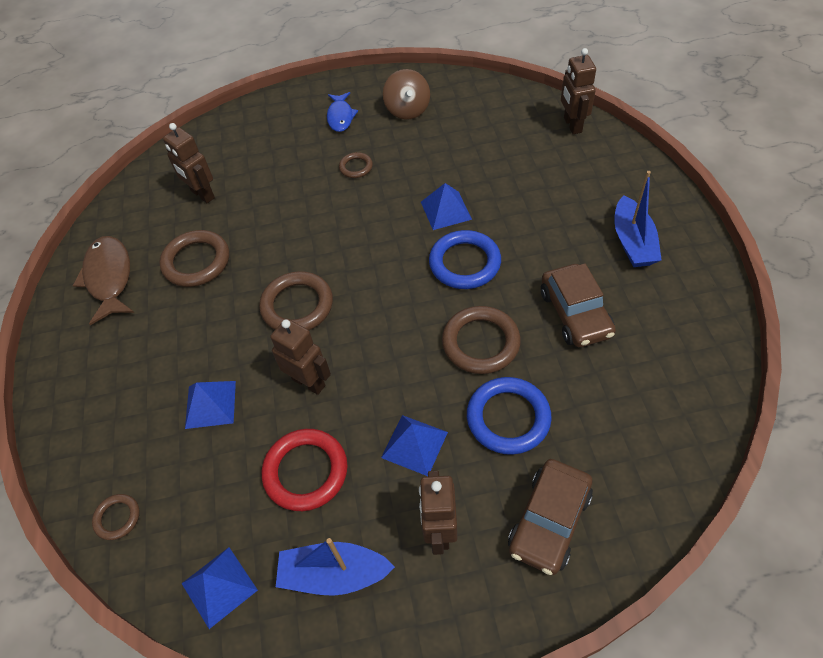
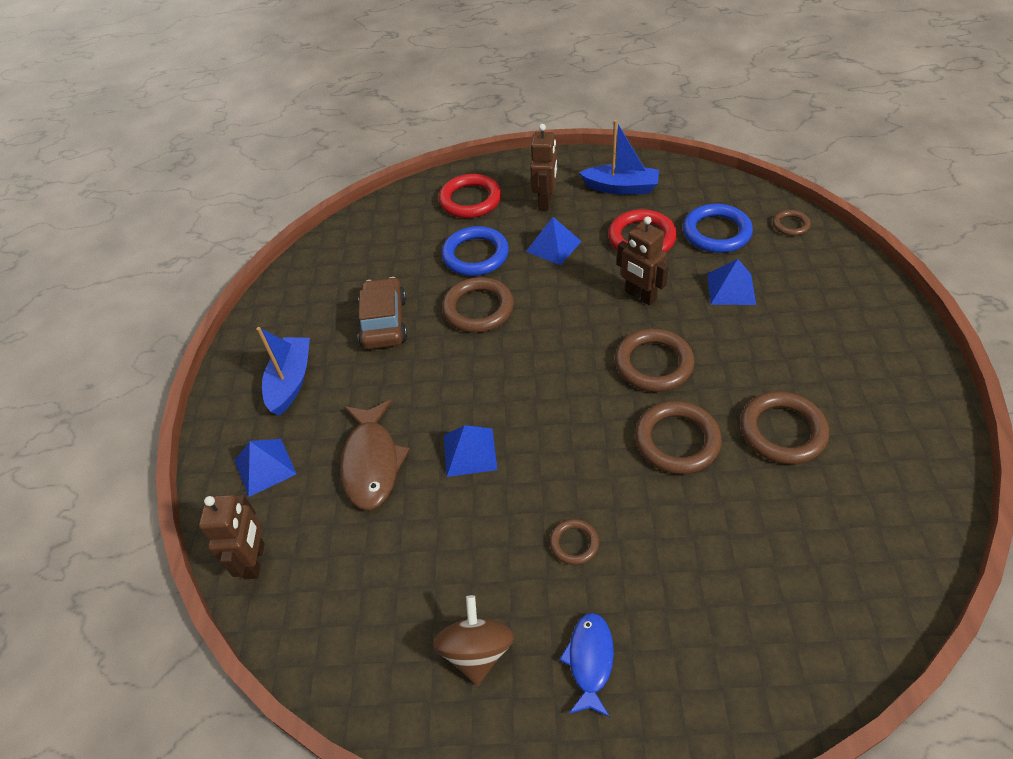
camera: 170 degrees left, 5 degrees down
(109, 278) = (891, 426): brown fish -> brown fish (372, 462)
(202, 195) = (801, 536): brown robot -> none
(219, 586) = (701, 187): blue pyramid -> blue pyramid (265, 467)
(281, 242) = (677, 441): none -> brown ring
(464, 263) = (468, 384): blue ring -> blue ring (716, 232)
(549, 521) = (470, 200): brown car -> red ring

